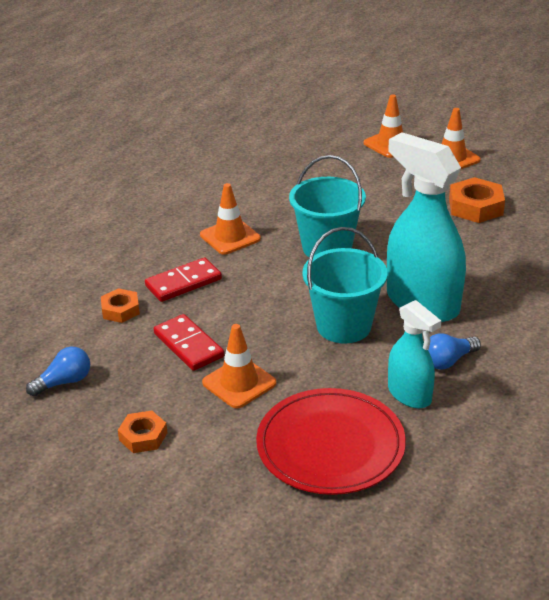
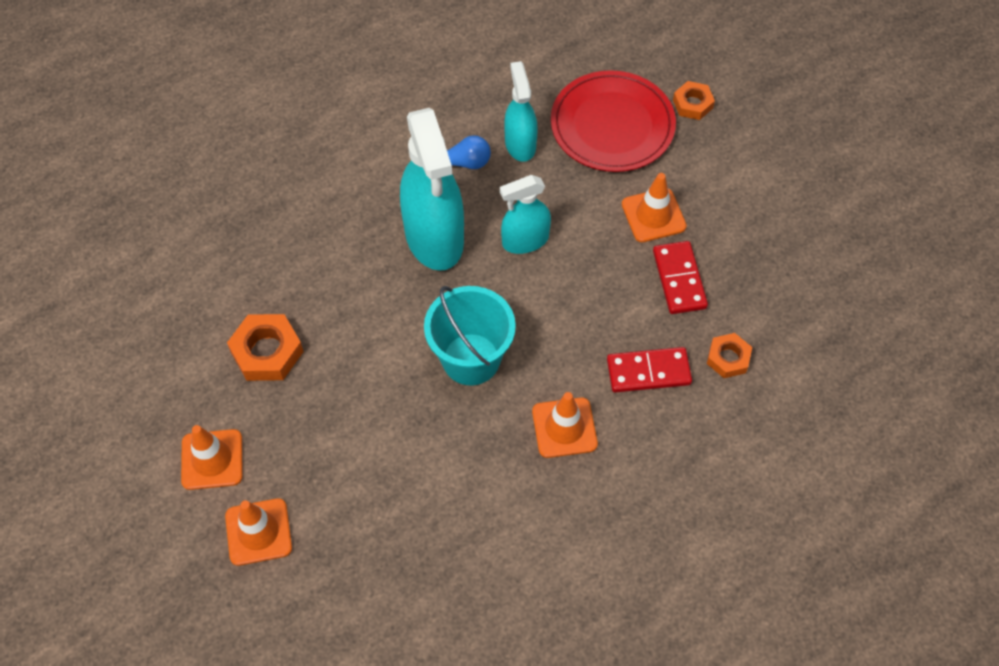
camera: 155 degrees left, 25 degrees up
(64, 382) = (809, 283): blue light bulb -> none
(143, 436) = (756, 194): orange nut -> orange nut (692, 104)
(343, 326) = (525, 240): turquoise bucket -> turquoise spray bottle

